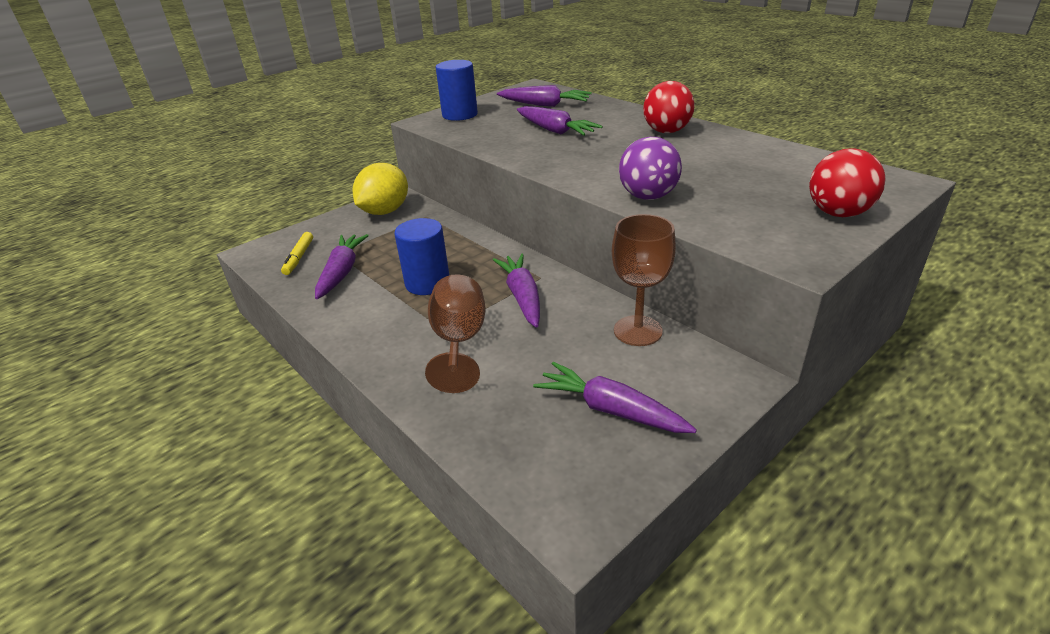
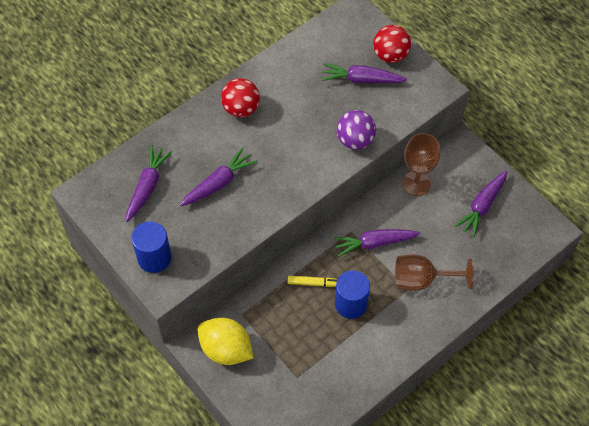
camera: 90 degrees left, 25 degrees up
(299, 257) = (300, 406): yellow marker -> yellow marker (314, 283)
(342, 272) = (328, 367): purple carrot -> purple carrot (361, 79)

